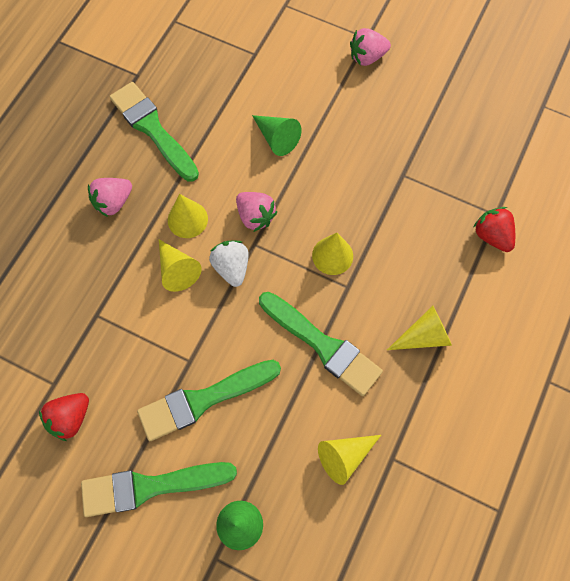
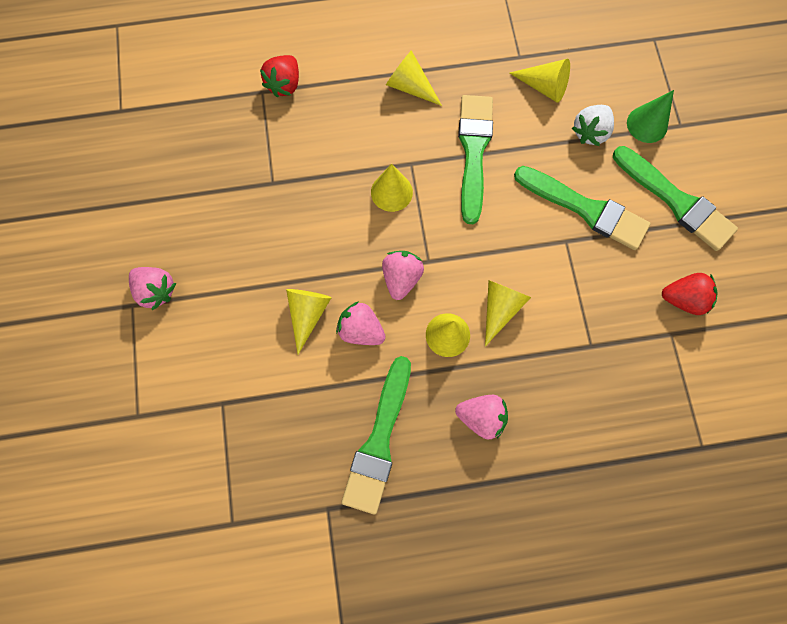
camera: 125 degrees left, 5 degrees up
(231, 267) = (463, 265): white strawberry -> white strawberry (589, 132)
(238, 165) = (361, 329): none -> pink strawberry
(276, 138) = (308, 314): green cone -> yellow cone

